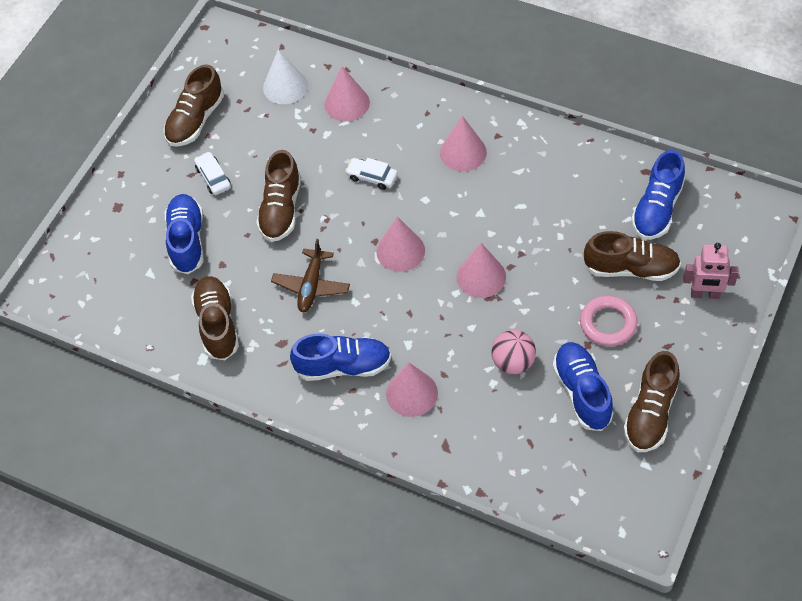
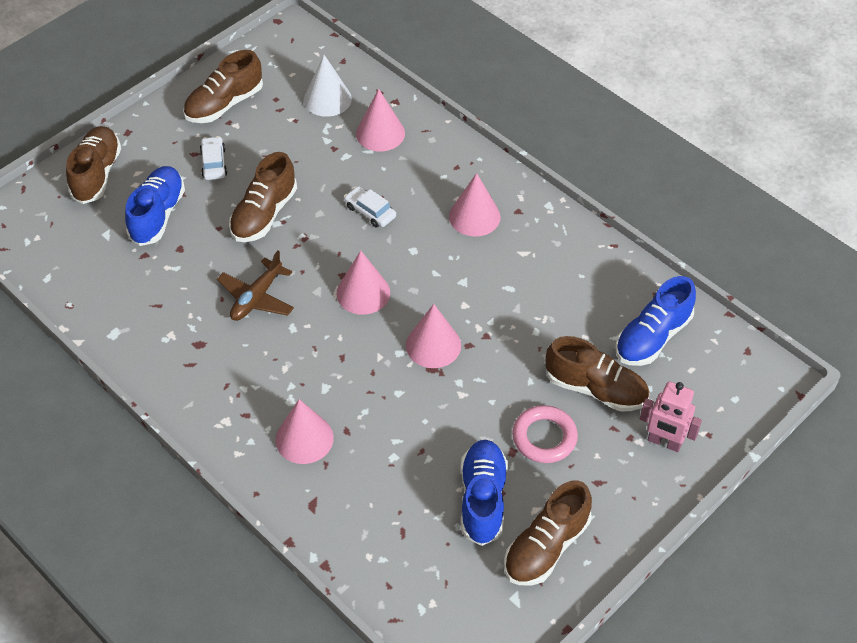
camera: 15 degrees right, 5 degrees down
(217, 324) = (145, 305): brown shoe -> brown shoe (97, 174)
(343, 366) = (248, 387): blue shoe -> none
(513, 362) = (424, 443): pink ball -> none

